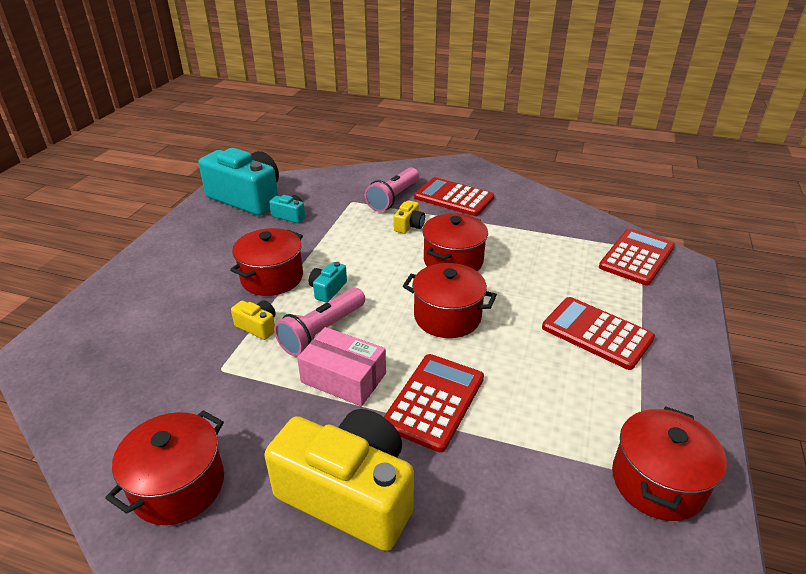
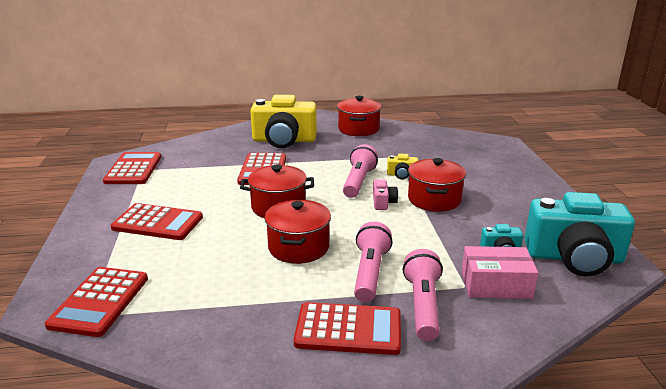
camera: 155 degrees right, 10 degrees down
(327, 289) = (383, 202): turquoise camera -> pink camera
(343, 378) = (322, 167): pink box -> pink box (496, 284)
(409, 225) = (370, 273): yellow camera -> pink flashlight
(657, 482) = (133, 169): red pot -> red calculator

